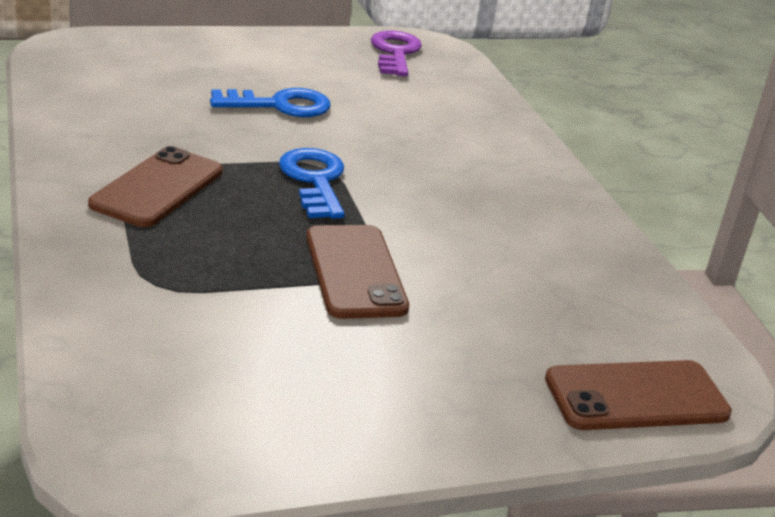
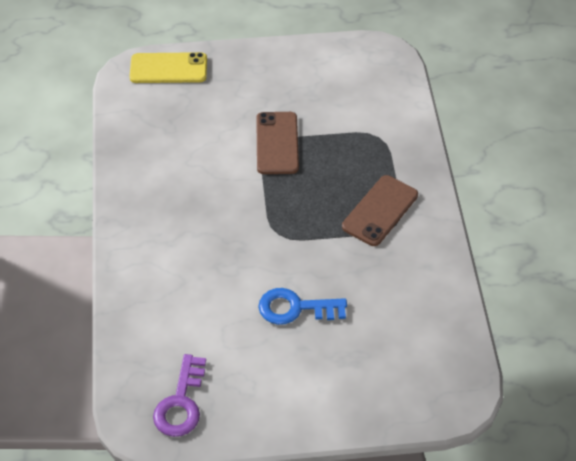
camera: 165 degrees left, 20 degrees up
(314, 180) = (285, 219): blue key -> none
(636, 396) = (168, 68): brown phone -> yellow phone

